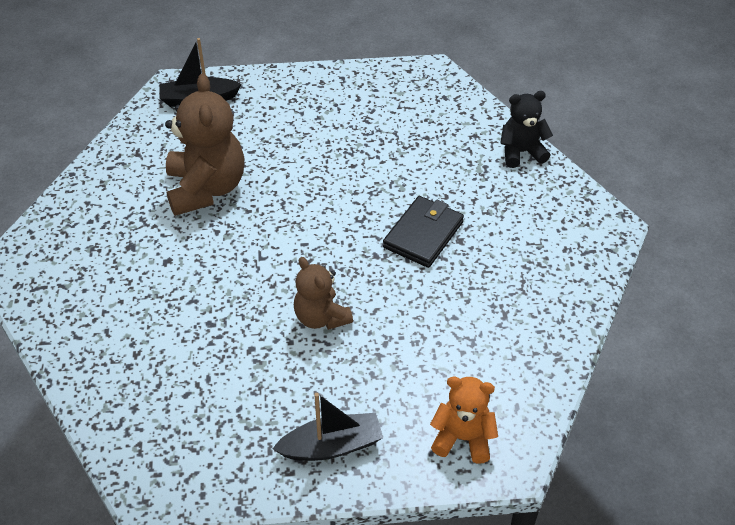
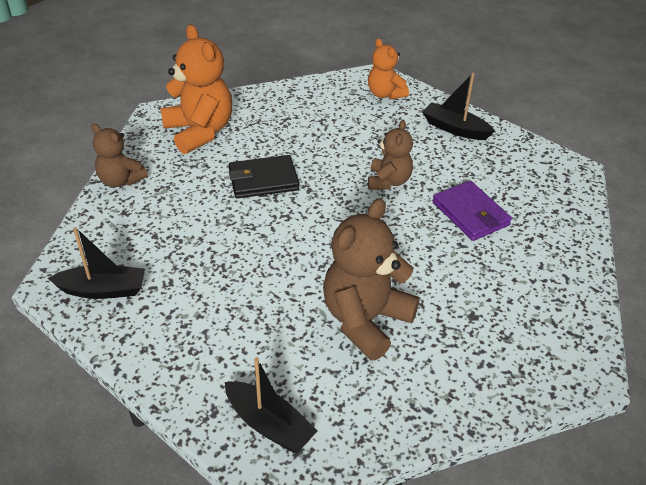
camera: 135 degrees left, 5 degrees down
(212, 339) = (470, 214): none -> purple wallet
(398, 88) = (103, 290): none -> black boat
(521, 152) = (120, 180): black teddy bear -> brown teddy bear
(547, 237) = (199, 132): none -> orange teddy bear

